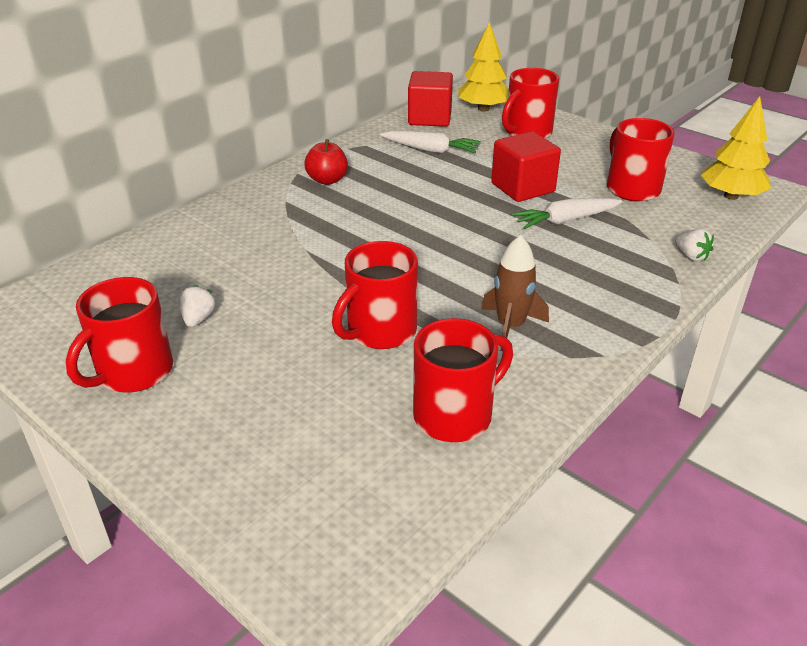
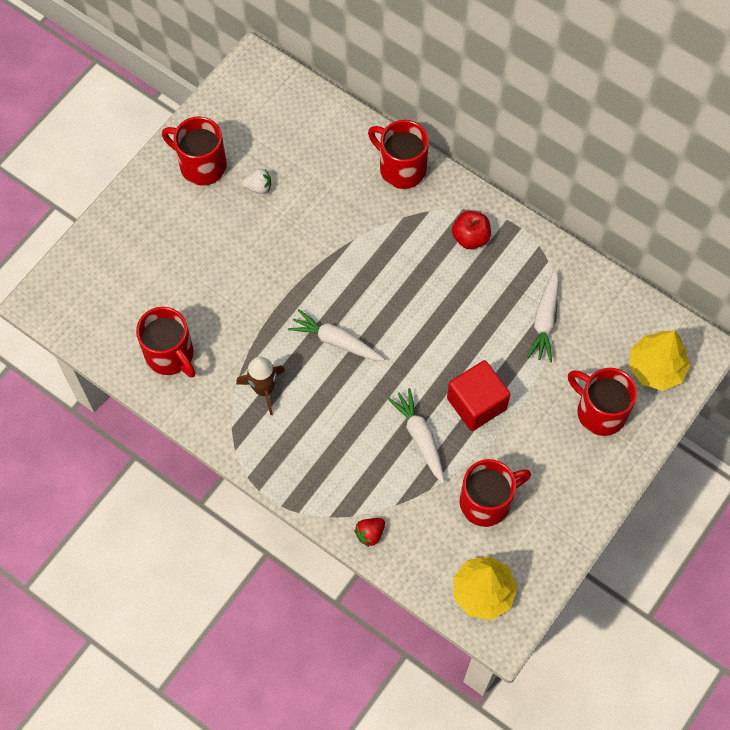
camera: 85 degrees right, 30 degrees up
(380, 331) = (252, 303): red mug -> red mug (401, 168)
(430, 118) = (622, 315): red cube -> none
(443, 268) = (336, 341): none -> white carrot
(691, 256) = (370, 534): white strawberry -> red strawberry

